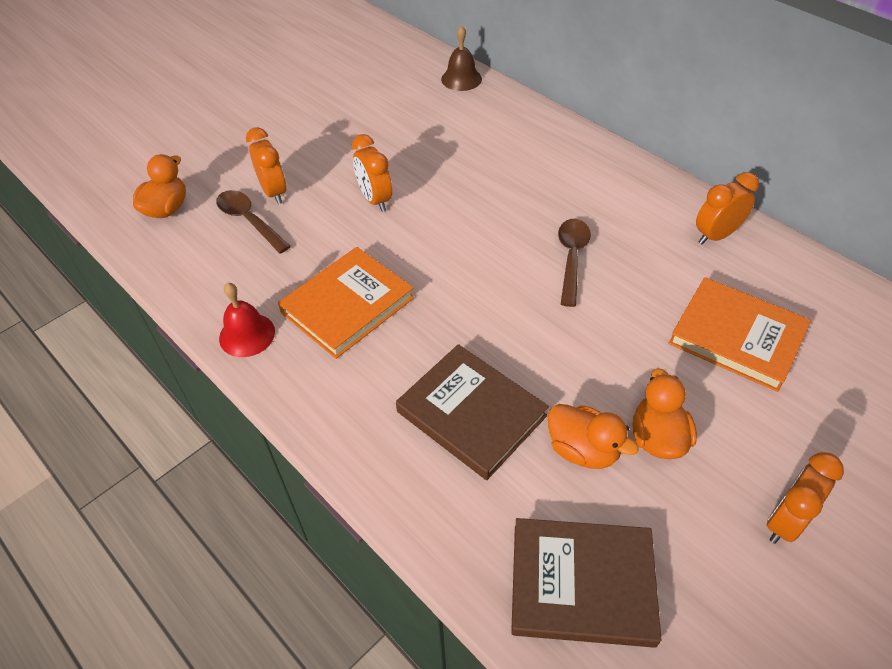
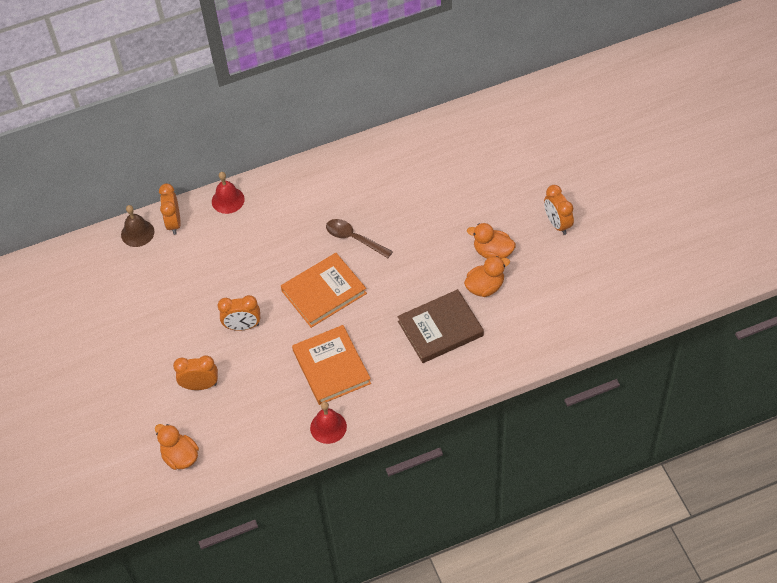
camera: 65 degrees left, 5 degrees up
(249, 221) = (222, 406): brown spoon -> none
(552, 127) = (228, 200): none -> red bell
(582, 584) = (553, 316): brown book -> none
(716, 235) = (374, 160): orange clock -> orange clock (174, 223)
(737, 337) = (449, 188): orange book -> orange book (324, 292)

